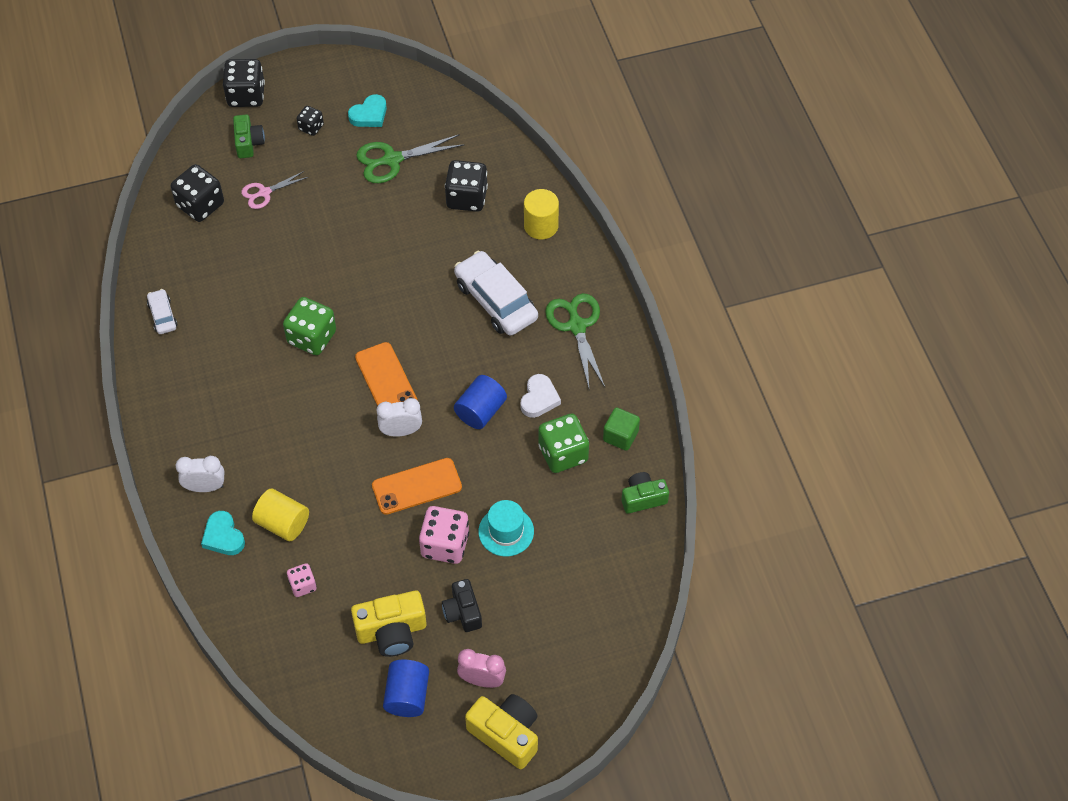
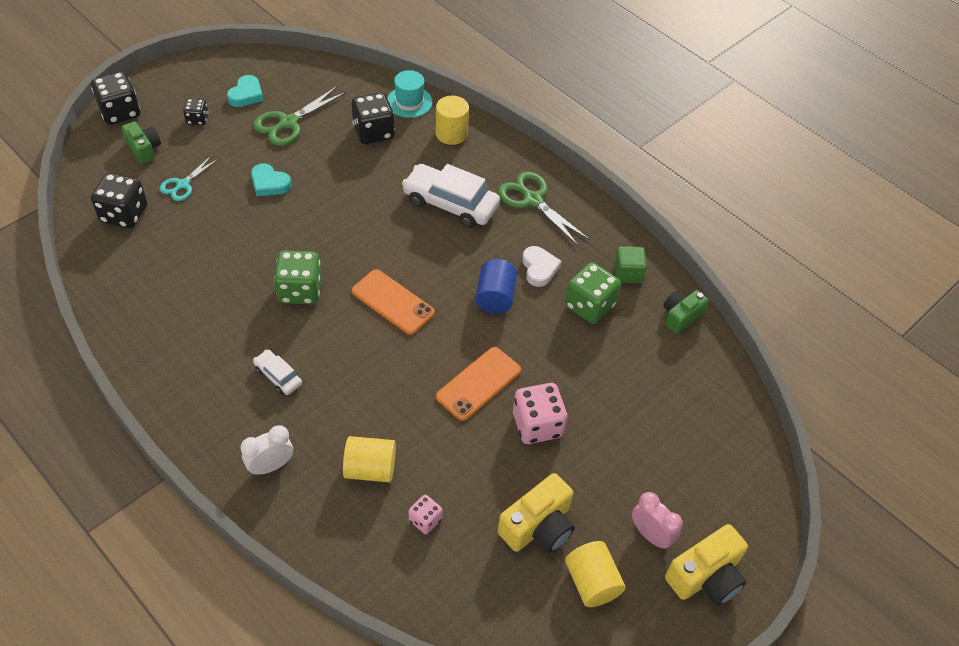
camera: 30 degrees left, 5 degrees down
(162, 315) = (138, 323): white car -> white car (278, 376)
(223, 536) = (316, 506): turquoise heart -> turquoise heart (269, 183)
(264, 193) = (183, 185): pink scissors -> turquoise scissors
(401, 431) = (434, 341): white clock -> none
(407, 696) = (592, 582): blue cylinder -> yellow cylinder
(462, 612) = (592, 479): black camera -> none
(482, 680) = (651, 535): pink clock -> pink clock turned 60 degrees clockwise
(506, 531) = (584, 391): turquoise hat -> turquoise hat (409, 102)
(506, 734) = (706, 576): yellow camera -> yellow camera turned 135 degrees clockwise

